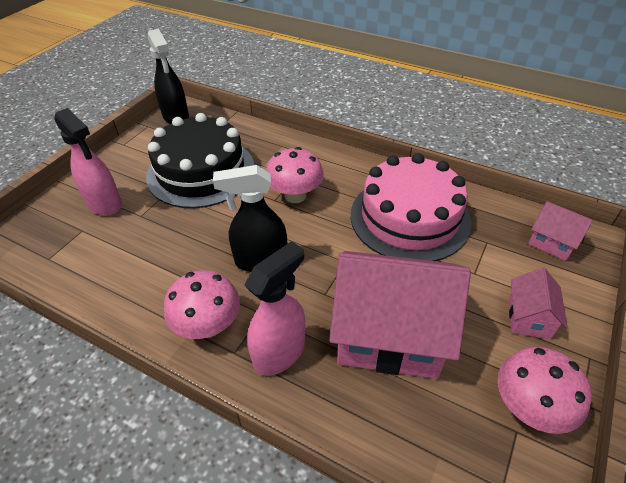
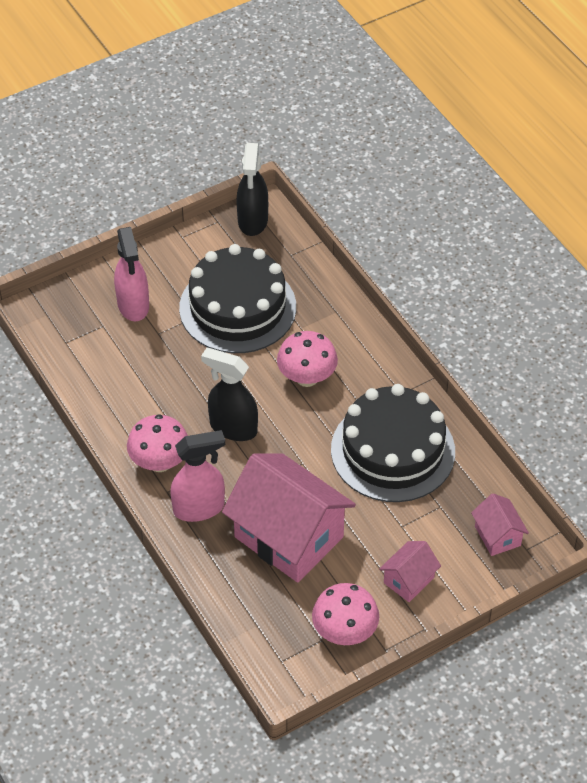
camera: 30 degrees right, 5 degrees up
(409, 217) = (393, 450): pink cake -> black cake

